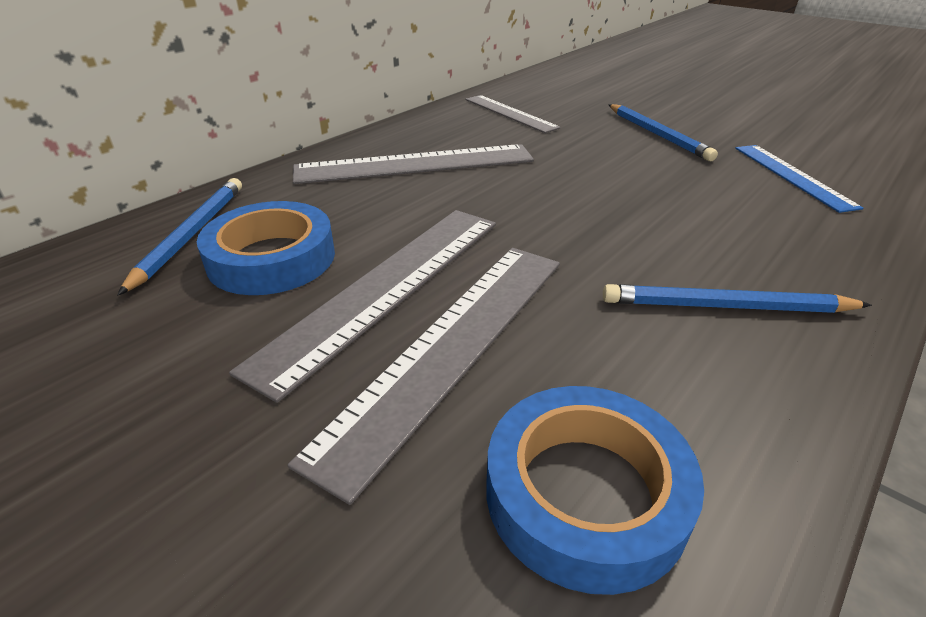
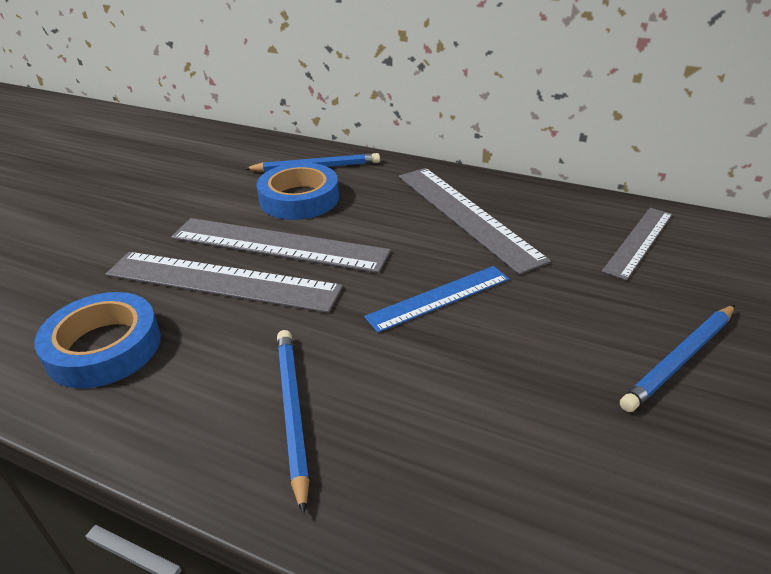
camera: 75 degrees right, 0 degrees up
(792, 176) = (639, 498): blue ruler -> blue ruler (439, 298)

